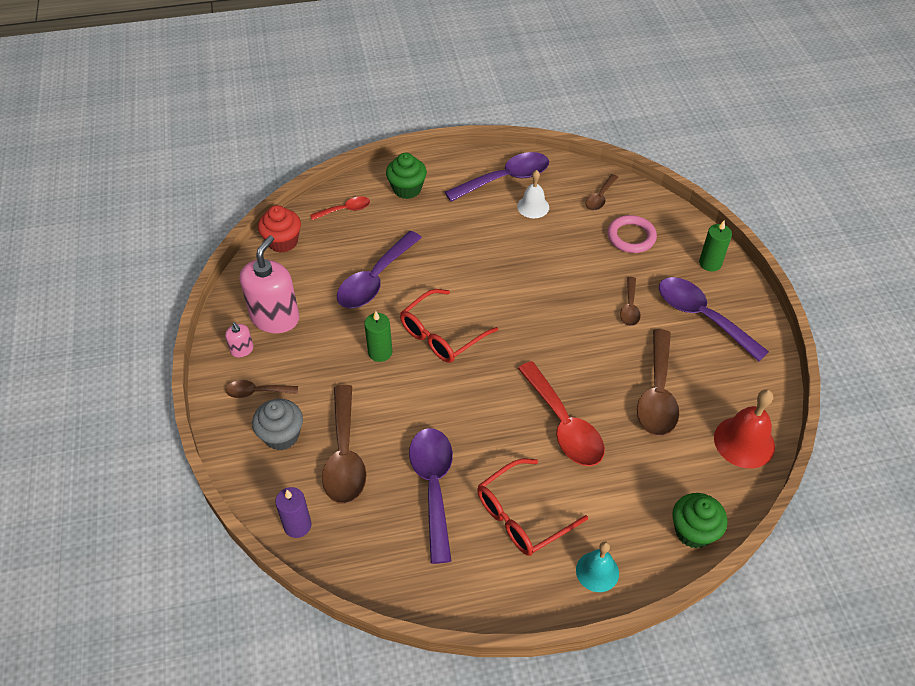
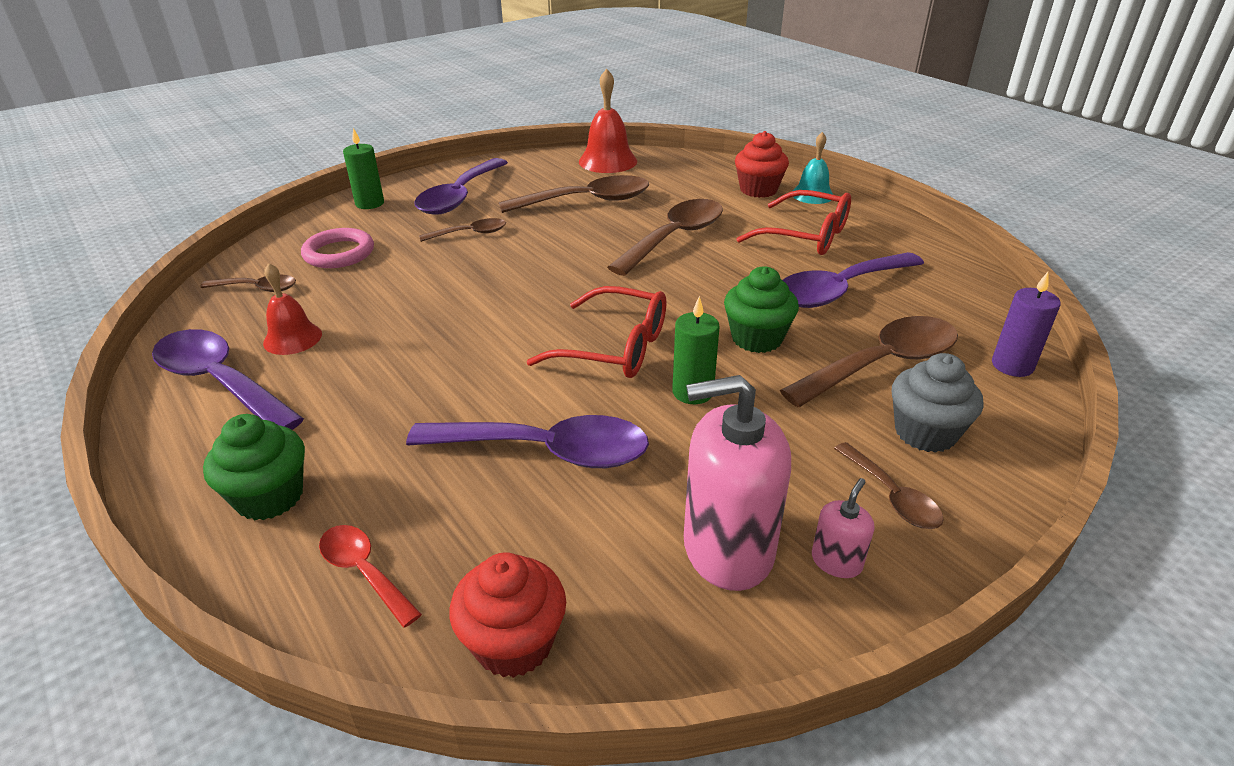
camera: 115 degrees left, 15 degrees down
(533, 206) = (292, 338): white bell -> red bell
(563, 424) = (674, 238): red spoon -> brown spoon
(627, 532) = (758, 190): none -> red cupcake
(693, 531) = (723, 167): green cupcake -> green cupcake (757, 338)

